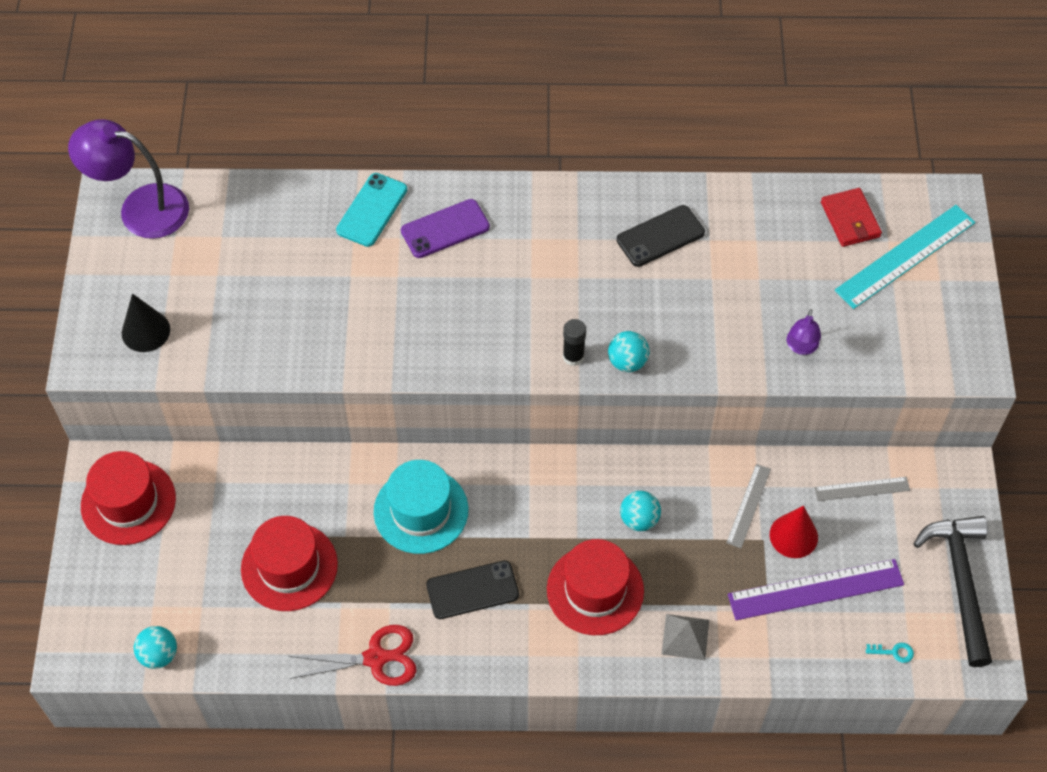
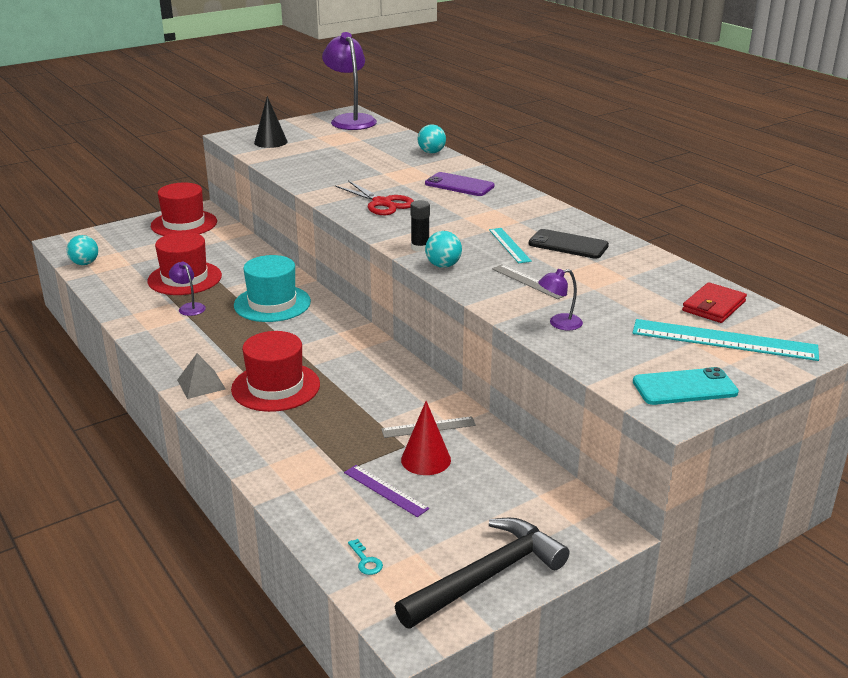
camera: 55 degrees right, 30 degrees down
(367, 592) = (189, 307): none -> purple lamp
(372, 210) = (440, 165): turquoise phone -> turquoise phone (684, 387)
(375, 658) = (140, 326): red scissors -> red scissors (382, 203)
(472, 590) = (227, 341): black phone -> none
(625, 282) = (509, 245): none -> turquoise ruler
(639, 519) = (358, 384): turquoise ball -> turquoise ball (431, 152)
(685, 637) = (272, 440): grey pyramid -> grey pyramid (201, 384)
(815, 589) = (385, 490): purple ruler -> purple ruler, size x0.55
(862, 489) = (515, 479): grey ruler -> grey ruler (528, 281)

